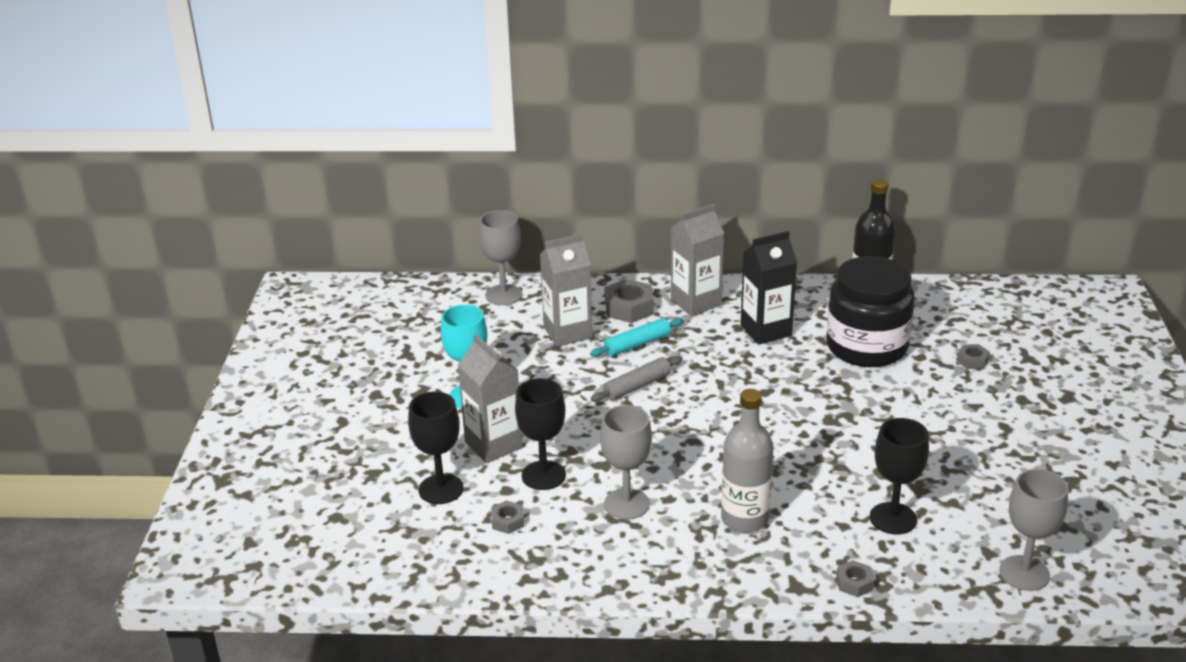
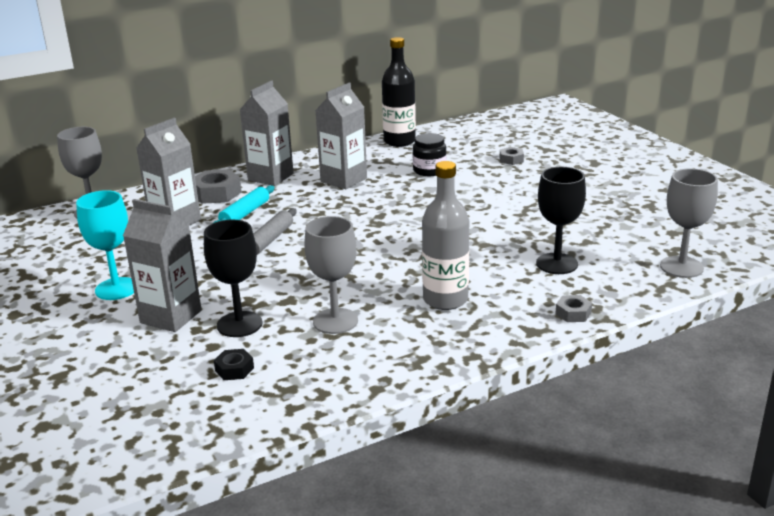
camera: 30 degrees left, 5 degrees down
(441, 489) = (144, 366): black goblet -> none
(508, 521) = (234, 369): grey nut -> black nut
(766, 330) = (343, 180): black carton -> grey carton
(866, 347) = (429, 170): black jar -> black jar, size x0.48

